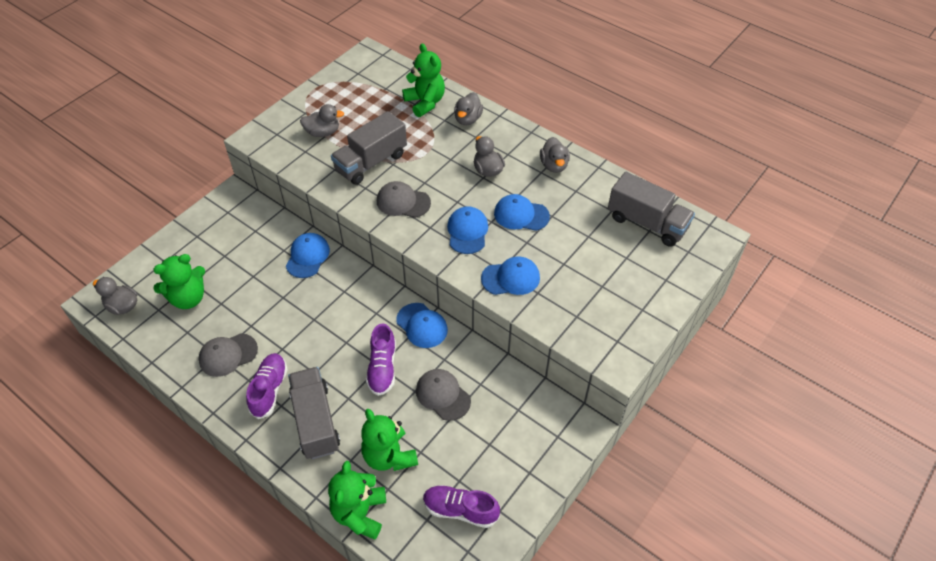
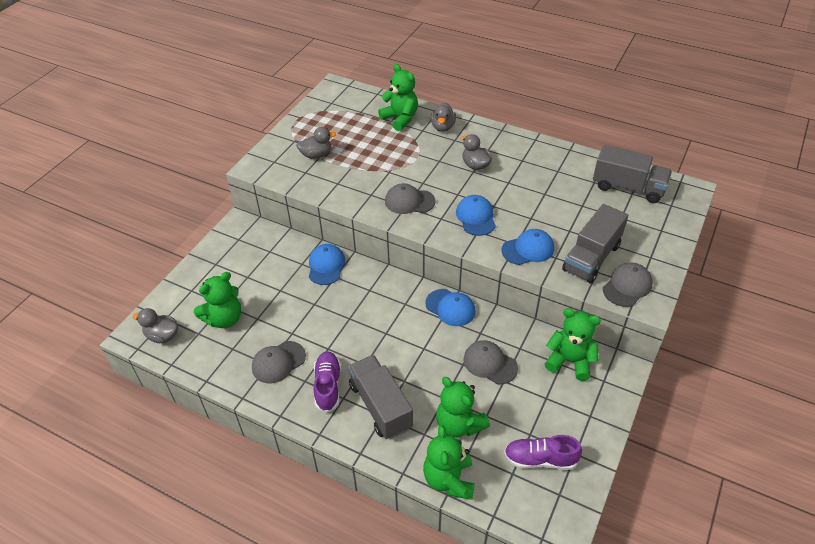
camera: 10 degrees left, 5 degrees down
(371, 162) = (369, 173): grey truck -> grey truck (591, 258)
(382, 368) = (427, 349): purple shoe -> none
(521, 215) = (518, 197): blue cap -> none
(528, 408) = (569, 361): none -> green teddy bear
(554, 165) = (531, 153): grey duck -> none
(603, 339) = (627, 286): none -> grey cap

